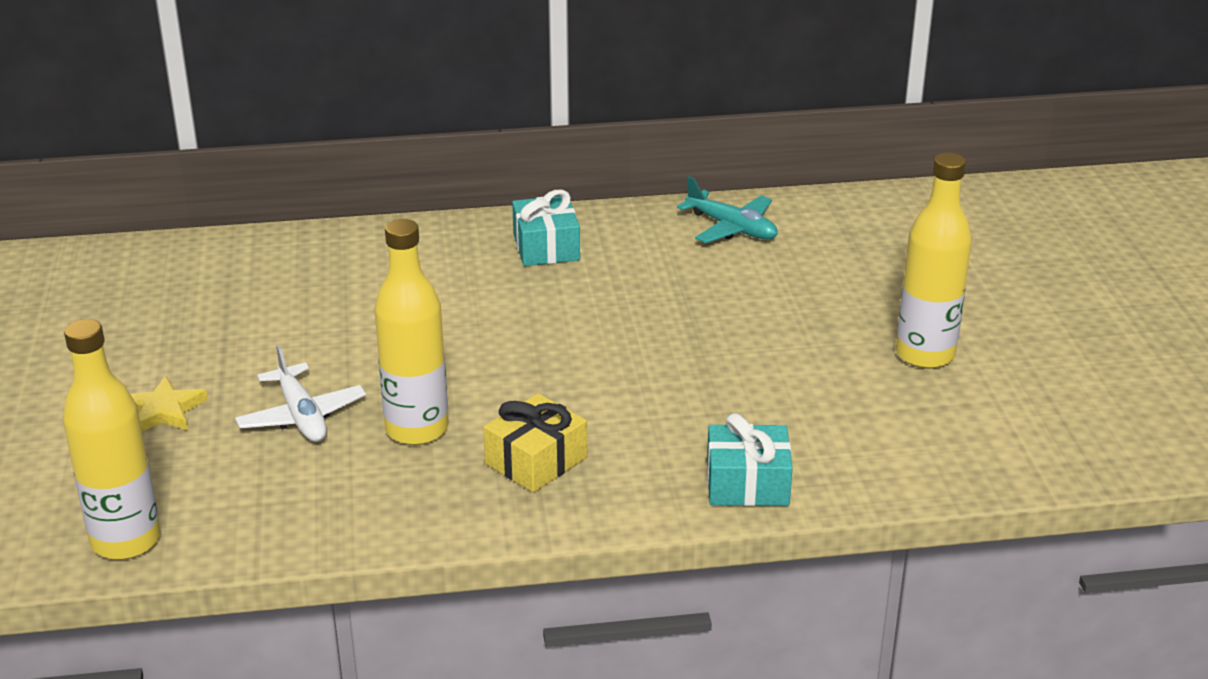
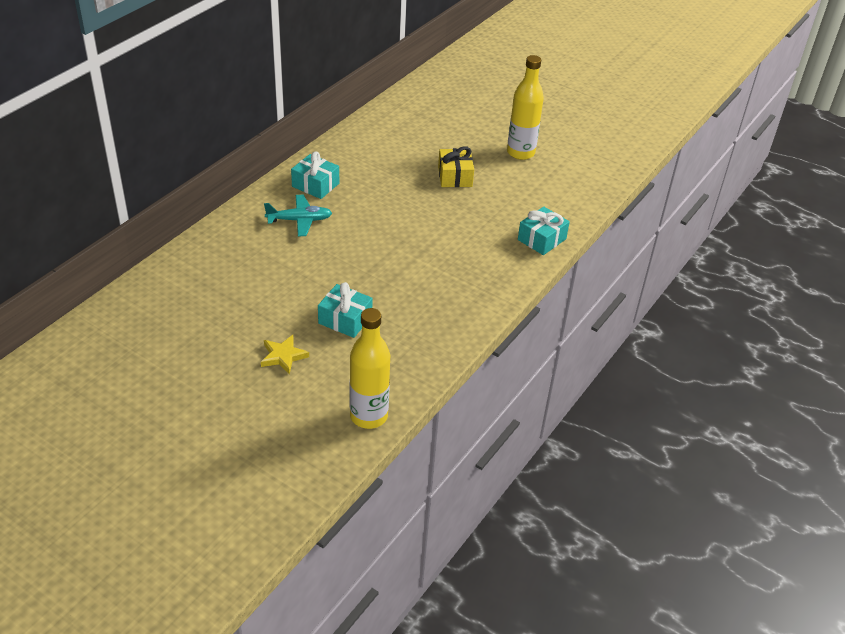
camera: 50 degrees left, 10 degrees up
(301, 416) = (345, 319): white plane -> turquoise gift
(417, 429) = (399, 294): yellow bottle -> none
(536, 460) = (461, 278): yellow gift -> yellow gift (455, 176)
(732, 228) = (374, 135): turquoise plane -> turquoise plane (299, 220)

